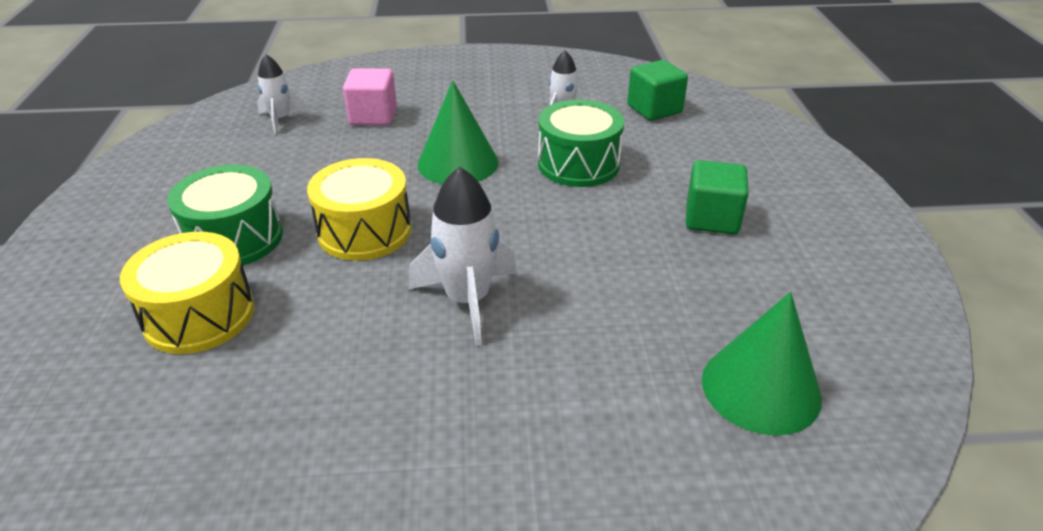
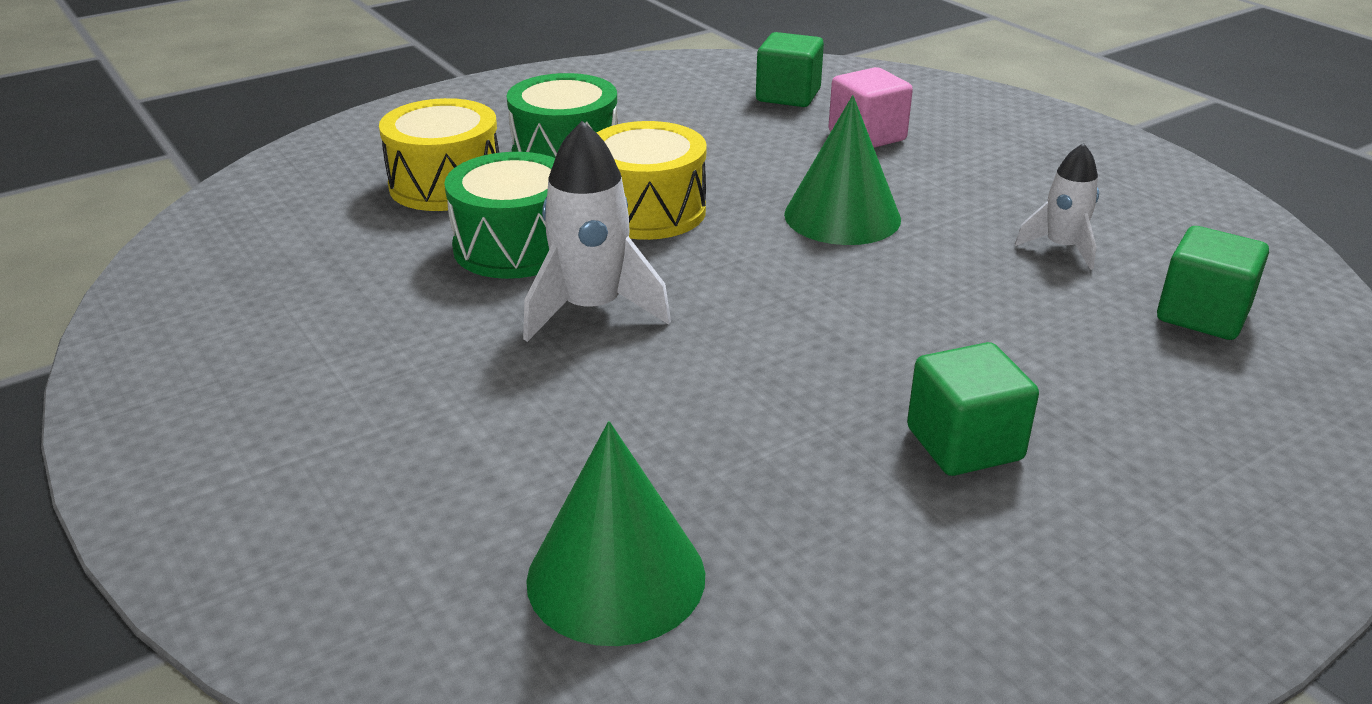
camera: 60 degrees right, 5 degrees down
(281, 119) = (788, 96): white rocket -> green cube
(578, 164) = (955, 296): green drum -> green drum (515, 247)

